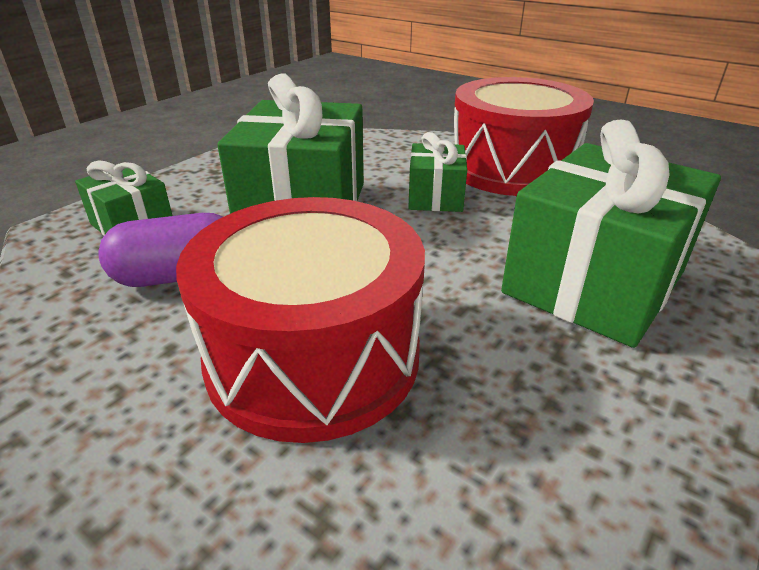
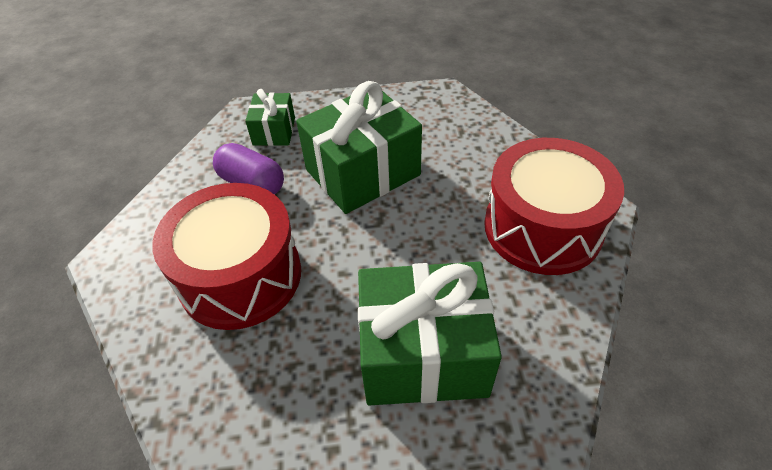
camera: 50 degrees right, 15 degrees up
(435, 197) = (446, 217): green gift -> none

